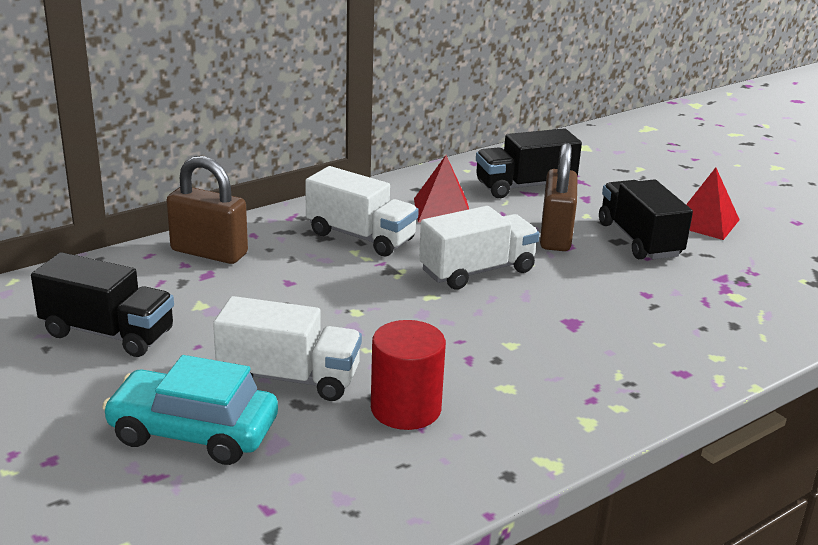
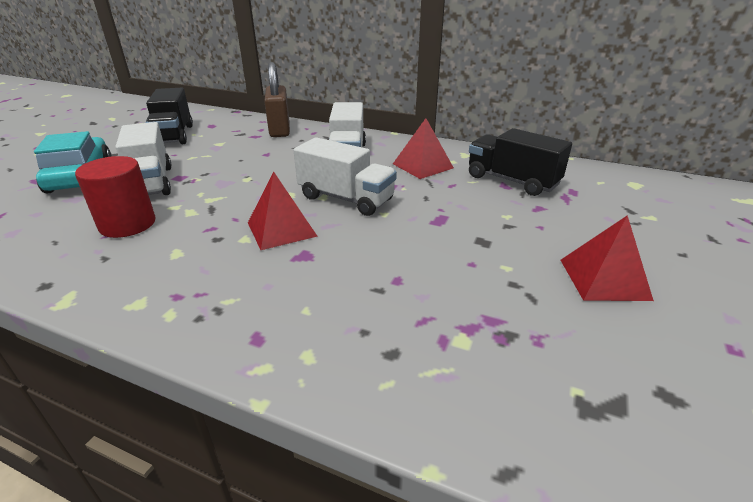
camera: 60 degrees right, 5 degrees up
(510, 320) = (281, 229): none -> red pyramid
(555, 236) = (446, 212): brown padlock -> none
(639, 240) = (501, 251): black truck -> none

